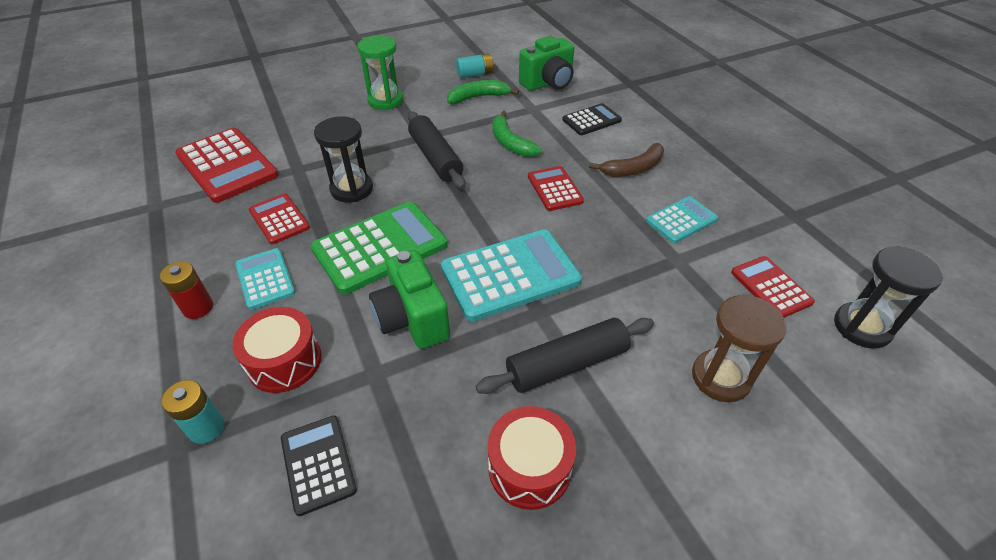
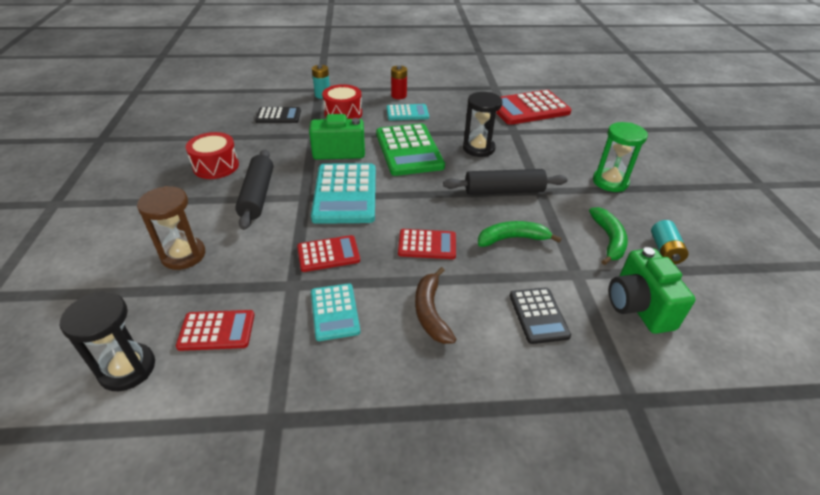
camera: 110 degrees right, 5 degrees down
(279, 219) = (459, 121): red calculator -> red calculator (328, 254)

